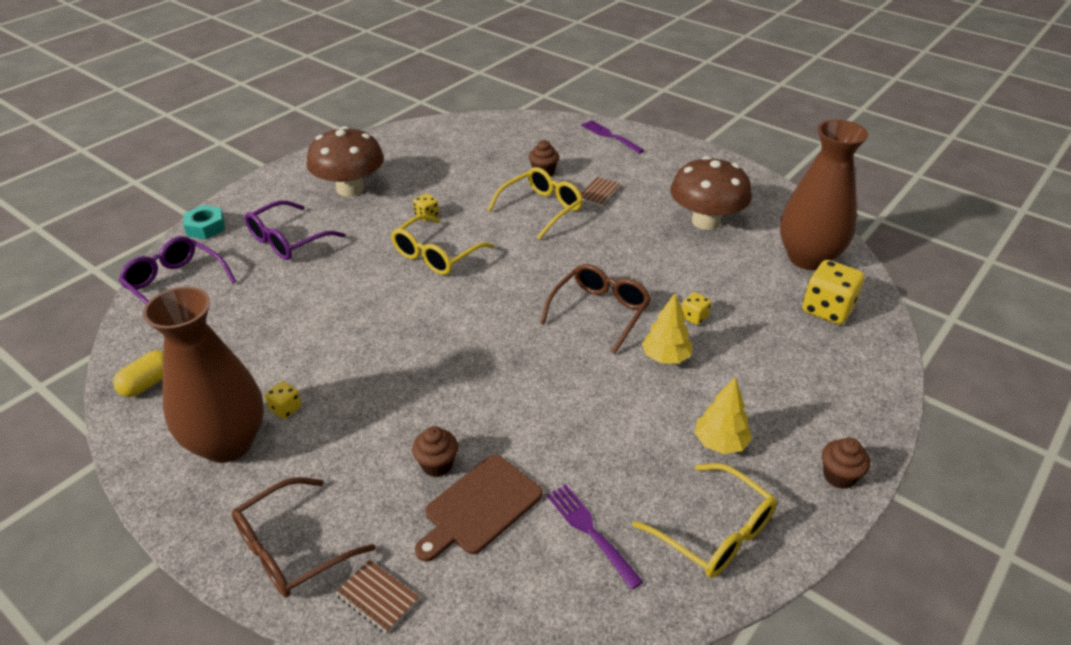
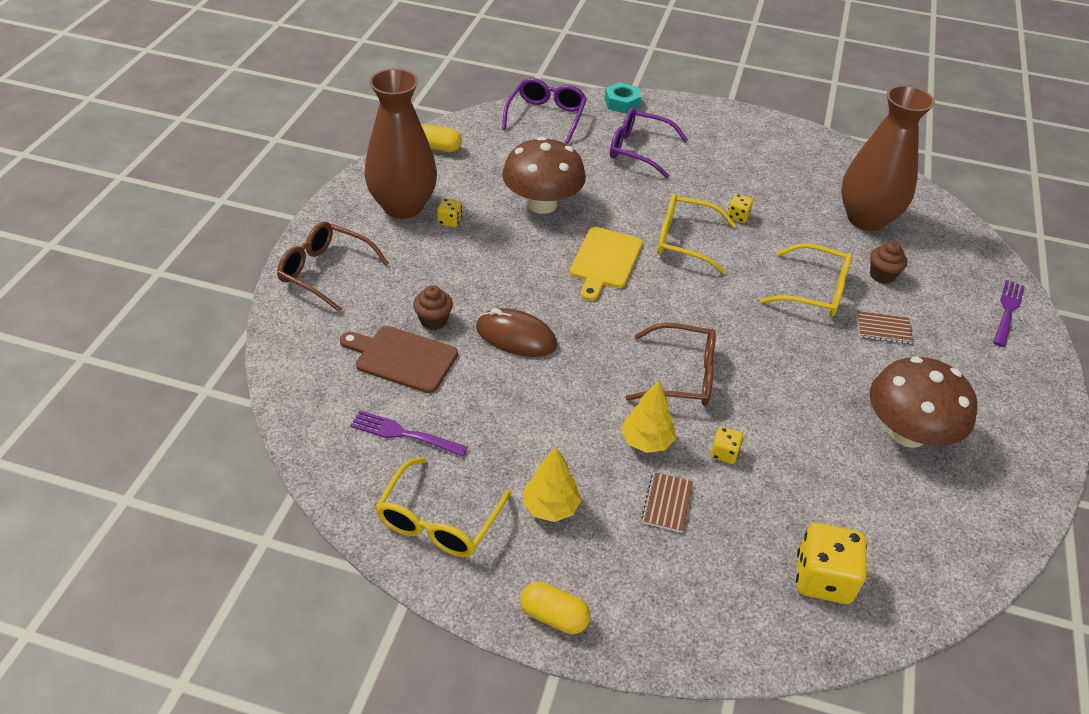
camera: 65 degrees right, 5 degrees up
(350, 189) = (737, 157): brown mushroom -> brown mushroom (542, 204)
(377, 597) = (301, 328): brown notebook -> brown notebook (667, 503)
(429, 312) = (605, 261): none -> yellow cutting board
(496, 405) = (516, 337): none -> brown mouse
(591, 532) = (405, 434): purple fork -> purple fork turned 105 degrees counterclockwise
(808, 258) = (913, 547): brown vase -> brown vase (866, 219)
(839, 476) = (554, 616): brown cupcake -> yellow capsule

